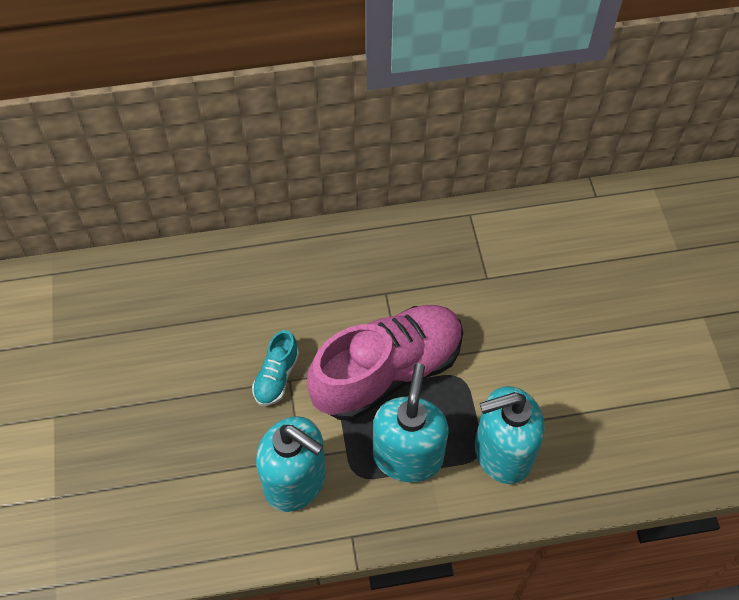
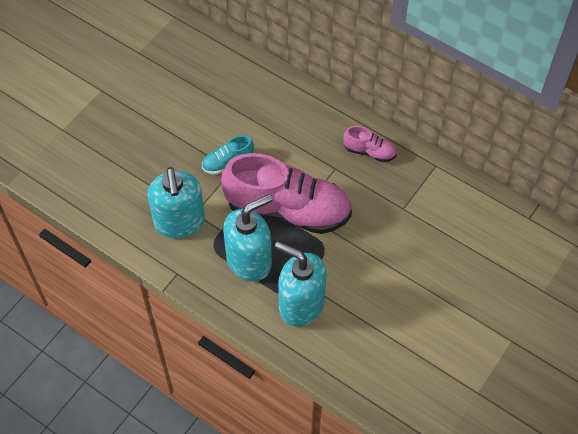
camera: 45 degrees right, 0 degrees up
(399, 250) = (369, 151): none -> pink shoe

